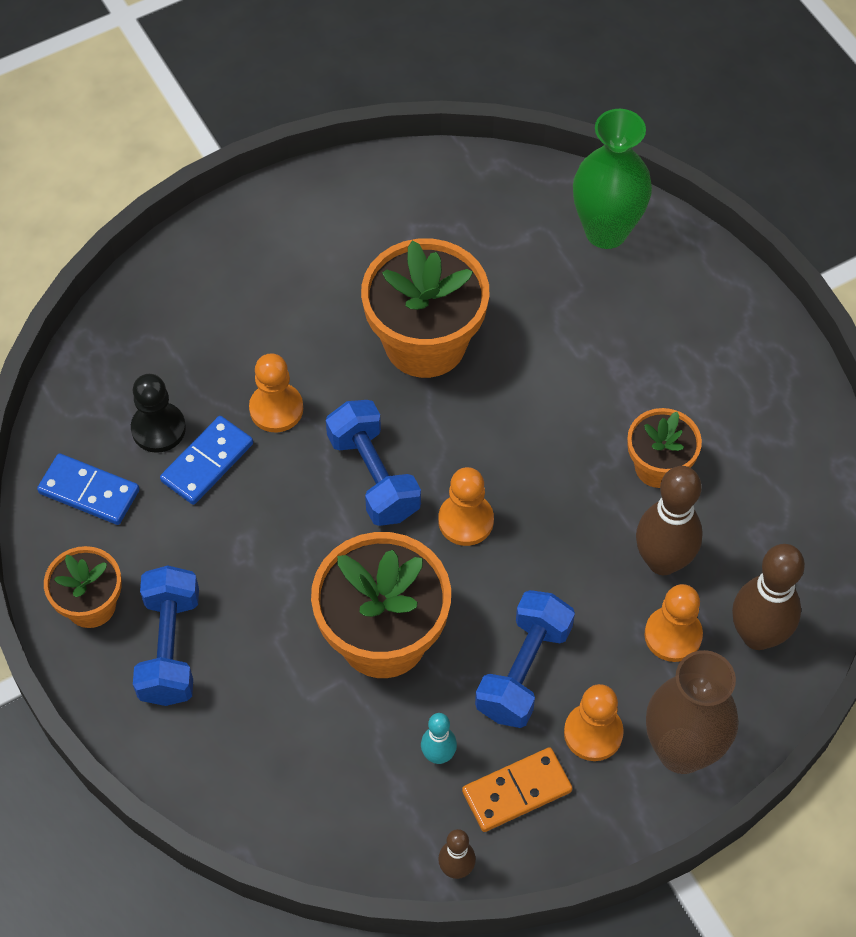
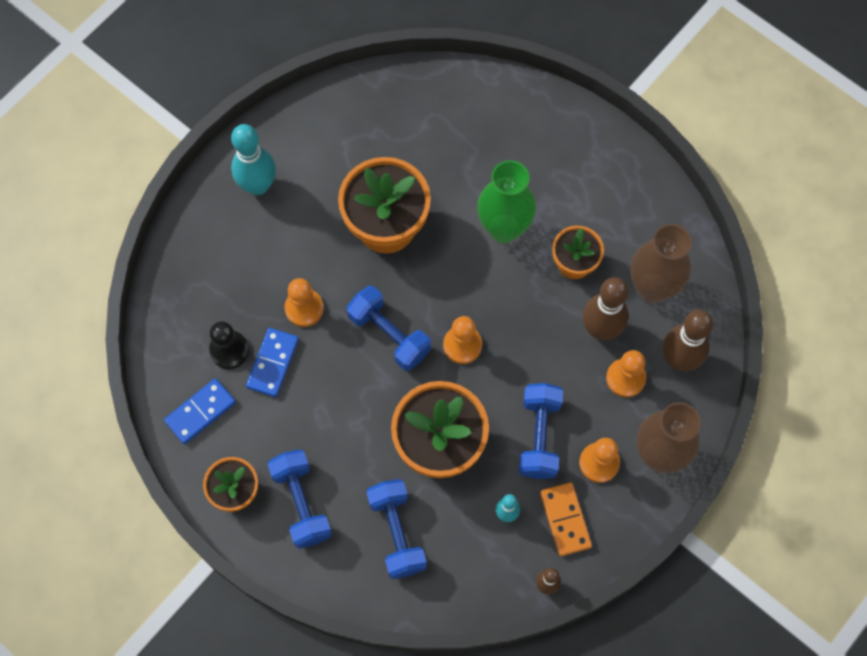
camera: 20 degrees left, 10 degrees up
(89, 491) = (200, 412): blue domino -> blue domino turned 45 degrees counterclockwise
(280, 244) = (258, 185): none -> turquoise bowling pin
(280, 729) = (397, 533): none -> blue dumbbell
(517, 791) = (565, 519): orange domino -> orange domino turned 60 degrees counterclockwise
(606, 231) = (477, 103): green vase -> green vase (504, 228)
(755, 532) = (652, 288): none -> brown vase

